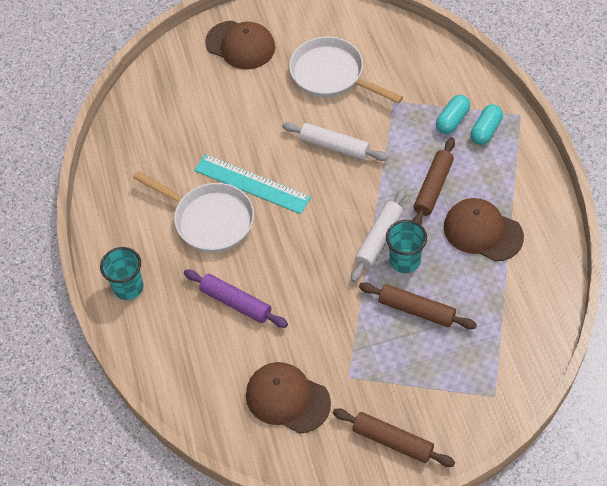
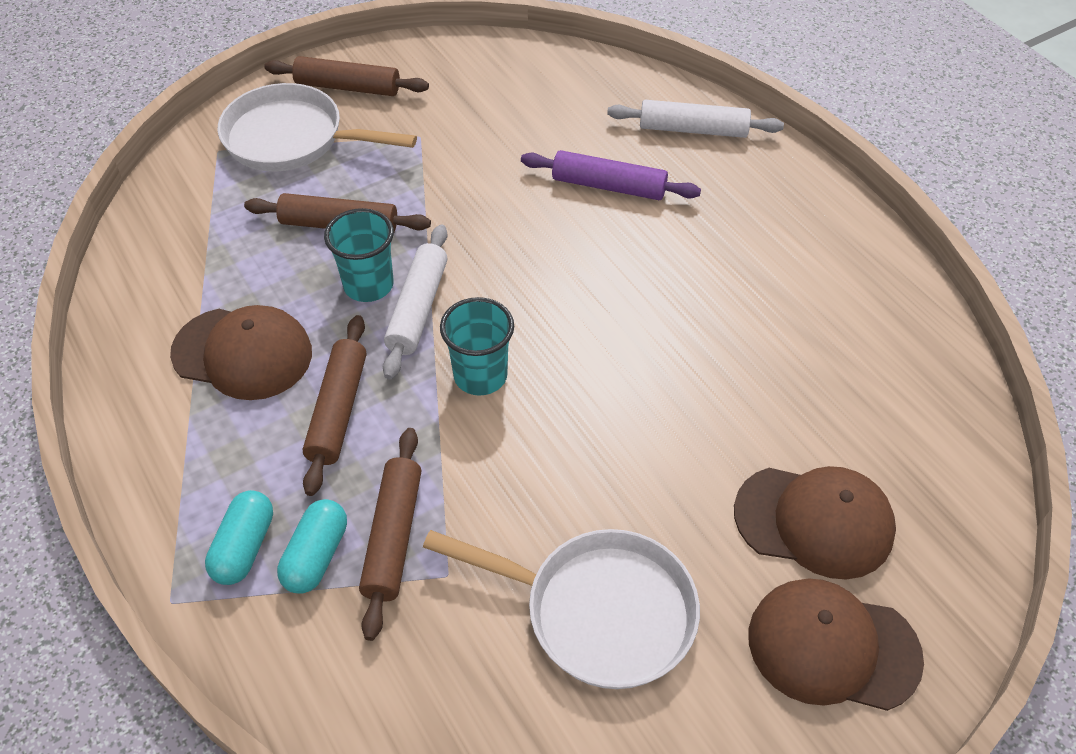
camera: 160 degrees right, 5 degrees down
(128, 287) = (772, 175): turquoise cup -> turquoise cup (480, 376)
(209, 220) = (705, 284): white pan -> white pan (292, 139)
(252, 183) = (663, 353): turquoise ruler -> none
(287, 398) = (494, 102): brown cap -> brown cap (814, 521)
(334, 146) = (540, 451): white rolling pin -> white rolling pin (693, 130)
(415, 122) = (393, 536): none -> brown rolling pin

